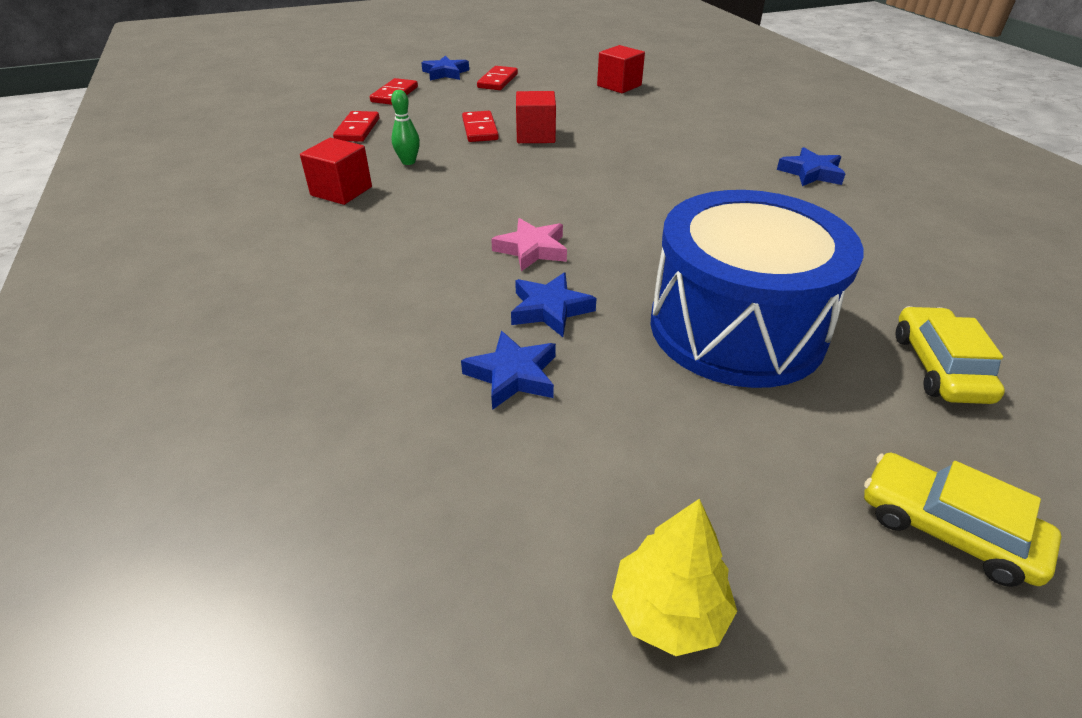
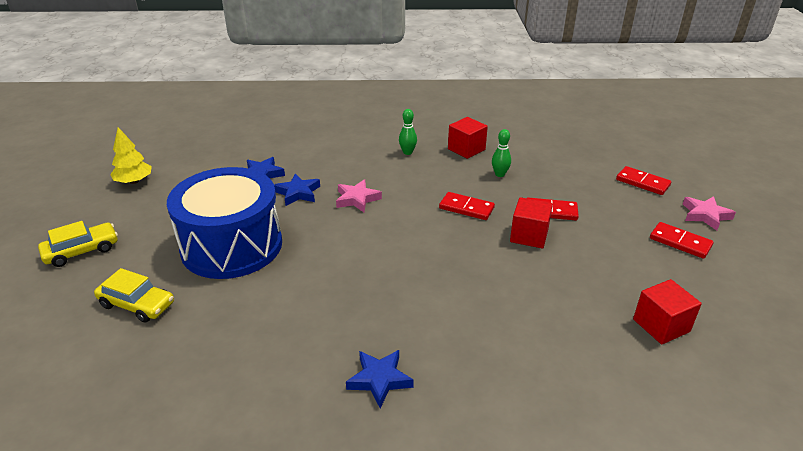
camera: 110 degrees right, 5 degrees down
(357, 129) = (566, 161): red domino -> red domino (466, 208)
(366, 235) = (407, 152): none -> green bowling pin
(445, 73) = (705, 215): blue star -> pink star

